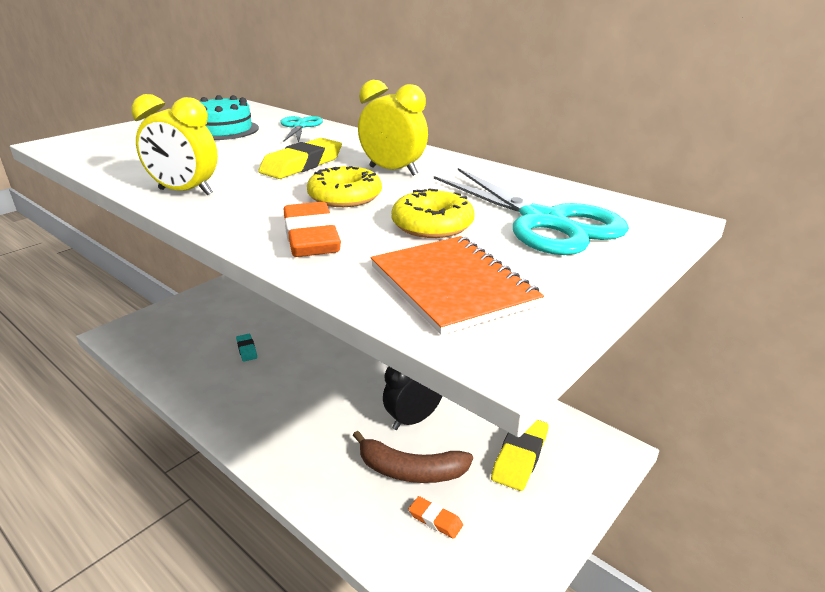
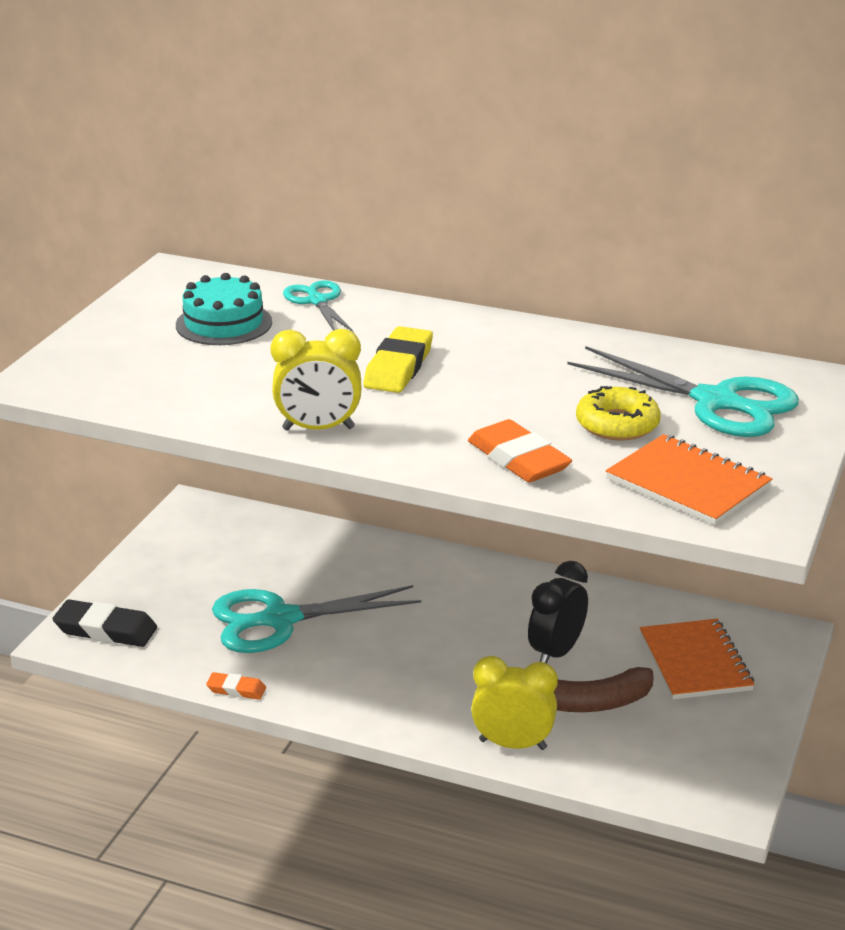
camera: 20 degrees left, 0 degrees up
(141, 333) = (105, 630): none -> black eraser
(247, 350) = (280, 619): turquoise eraser -> turquoise scissors
(345, 197) = (497, 405): yellow donut -> none
(393, 171) = (511, 360): yellow clock -> yellow clock (512, 744)
(435, 520) = (643, 739): orange eraser -> orange eraser (236, 689)
(520, 456) = (695, 662): yellow eraser -> orange notebook

